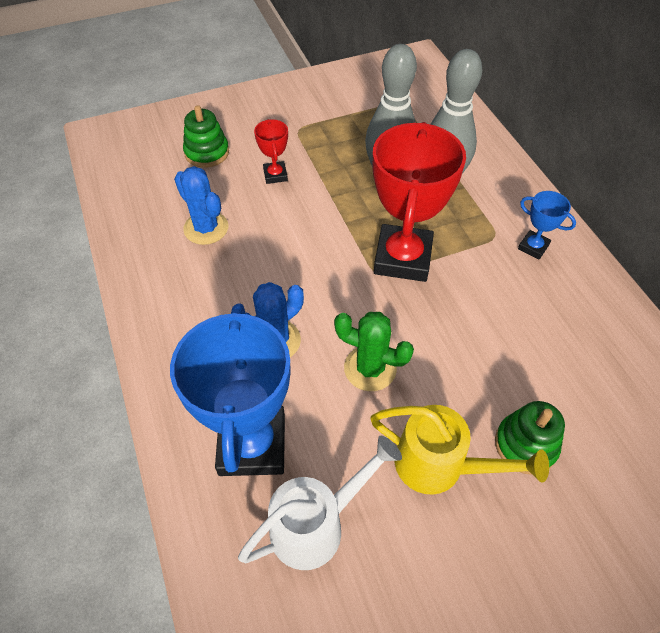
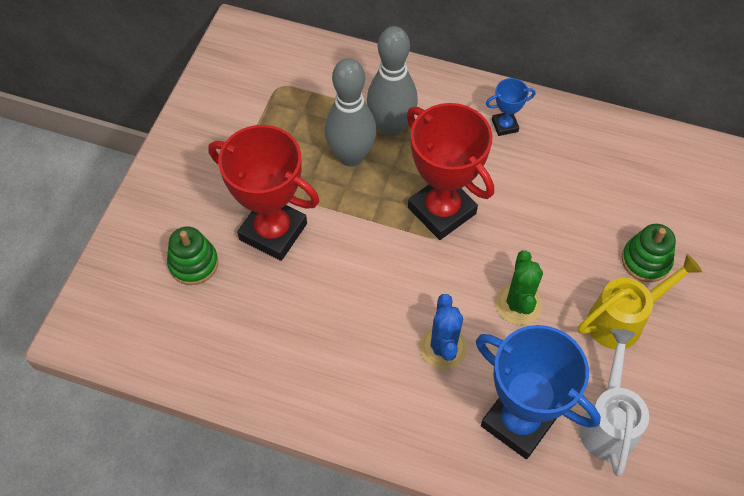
camera: 50 degrees left, 5 degrees up
(206, 228) = (285, 321): blue cactus -> none
(275, 175) = (273, 231): red trophy -> red trophy, size x2.19
(370, 368) = (518, 304): green cactus -> green cactus turned 60 degrees counterclockwise

